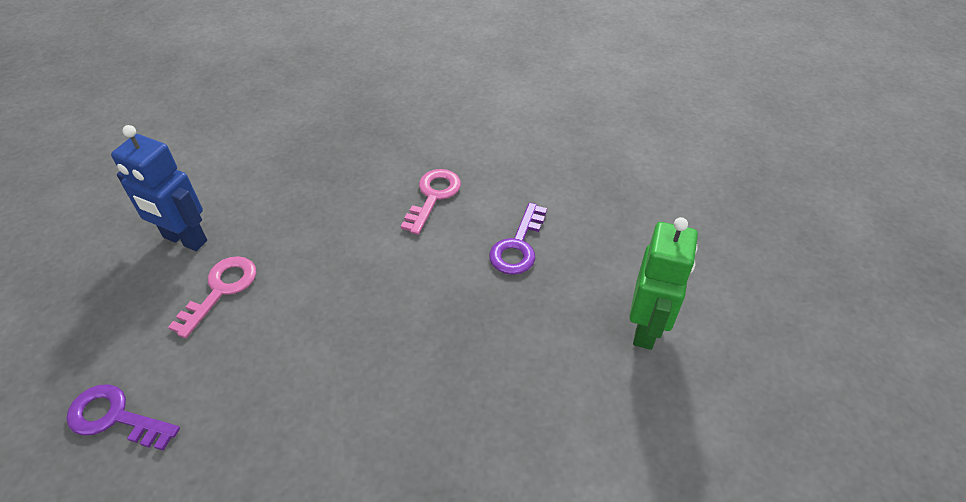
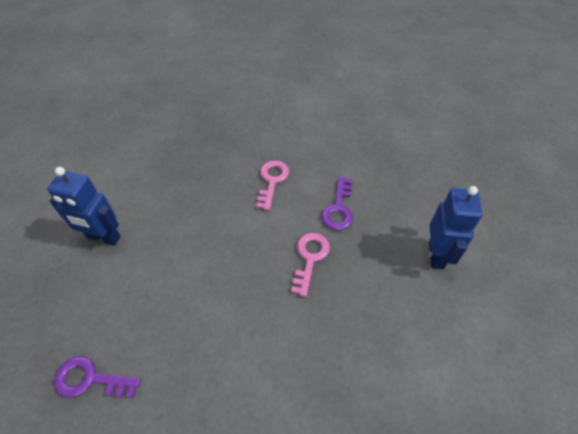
camera: 10 degrees left, 5 degrees up
(221, 290) = (141, 272): pink key -> pink key (310, 258)
(646, 328) = (436, 254): green robot -> blue robot

